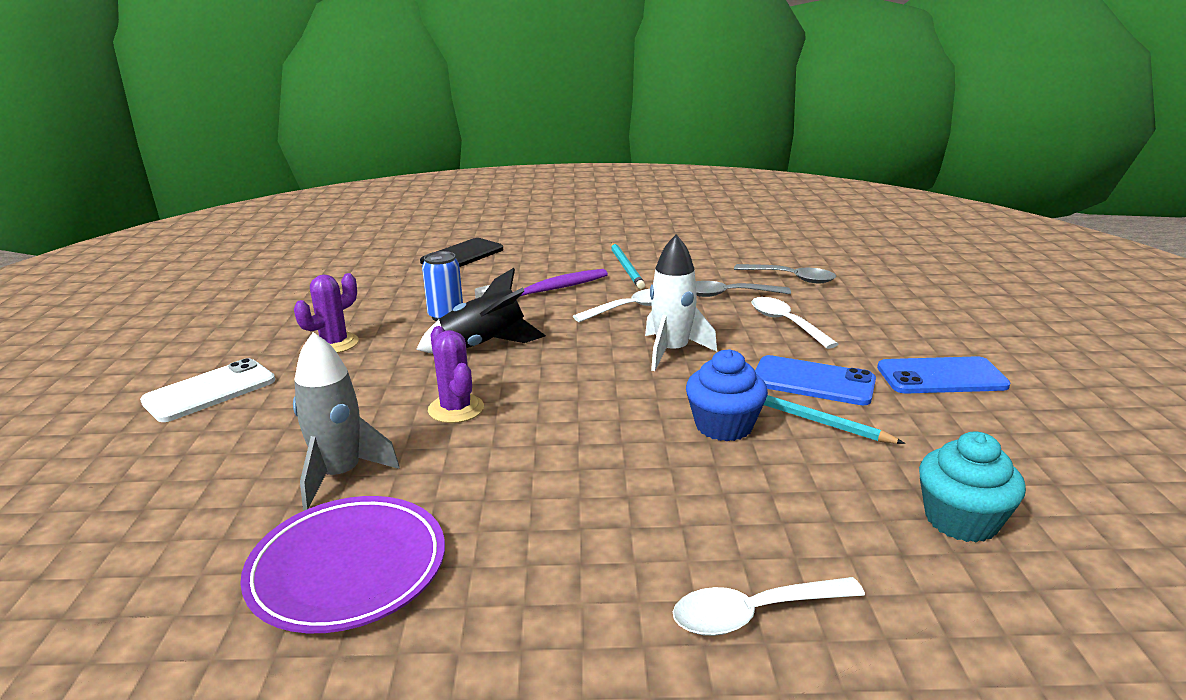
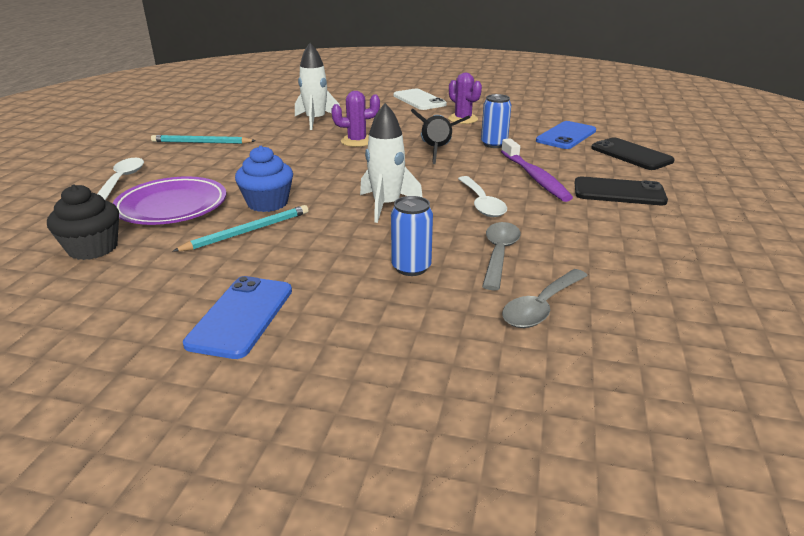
camera: 105 degrees right, 5 degrees up
(340, 475) = (316, 120): grey rocket -> white rocket
(348, 569) = (247, 122): purple plate -> purple plate (172, 206)
(567, 260) = (619, 192): none -> black phone
(626, 267) = (592, 216): turquoise pencil -> turquoise pencil (201, 143)
(786, 323) = (411, 267): white spoon -> blue can
(813, 381) = (292, 249): blue phone -> blue phone (566, 136)
(961, 520) = (93, 248): turquoise cupcake -> black cupcake

